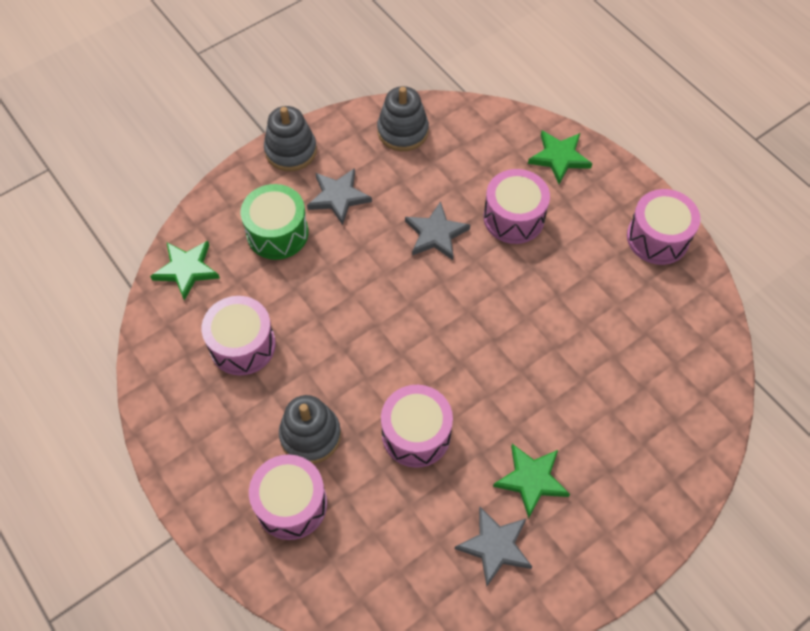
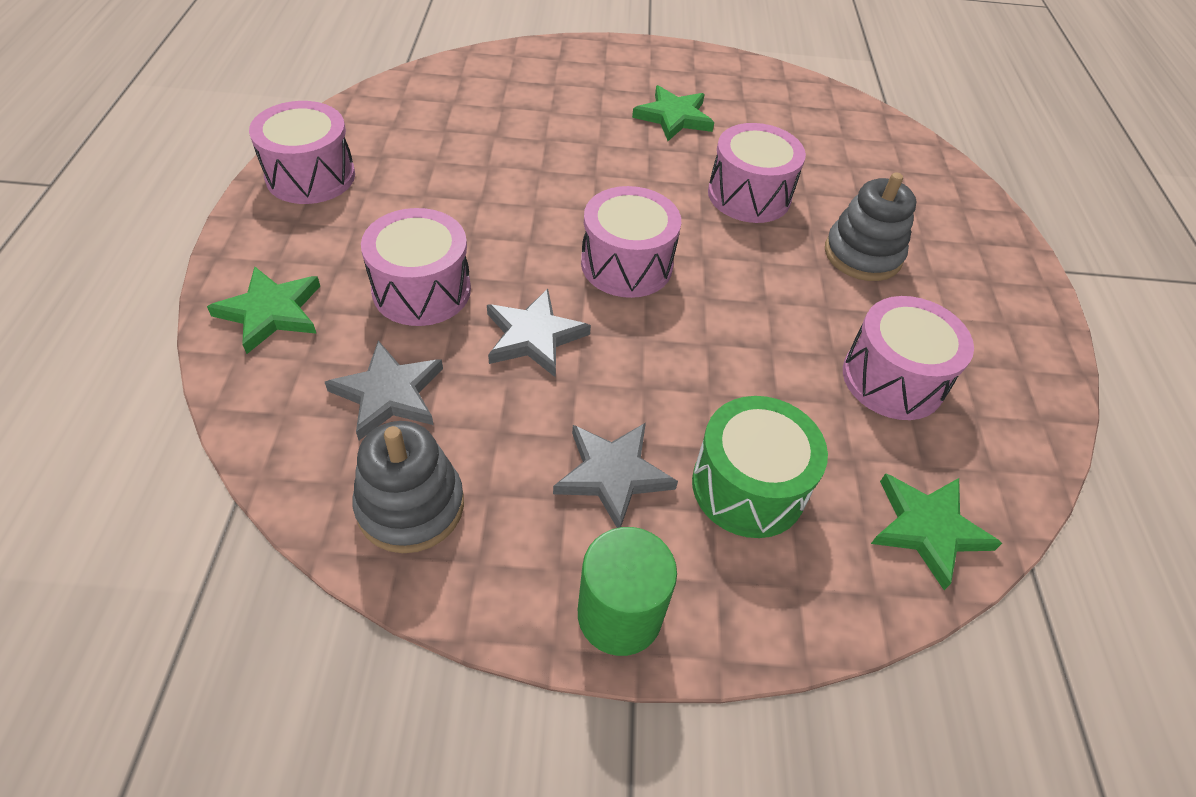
camera: 145 degrees left, 10 degrees down
(291, 151) = (619, 615): grey stacking toy -> green cylinder
(291, 504) = (919, 221): pink drum -> pink drum (626, 264)
(495, 546) = (747, 106): grey star -> grey star (389, 393)

